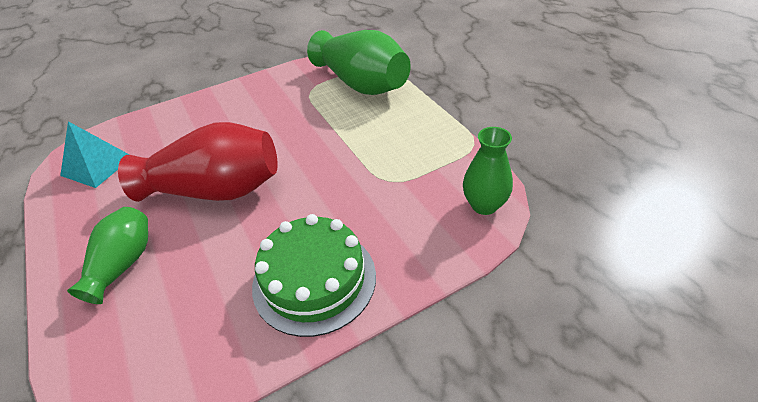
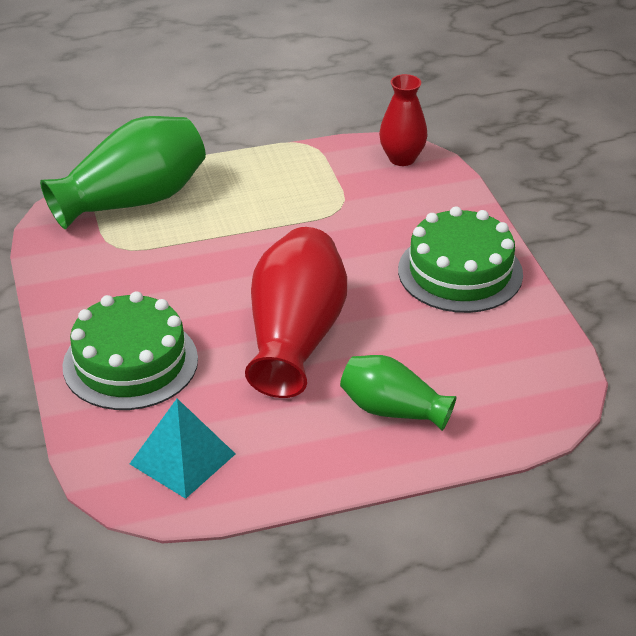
camera: 80 degrees left, 5 degrees down
(192, 124) = (130, 362): none -> green cake
(484, 205) = (402, 158): green vase -> red vase

